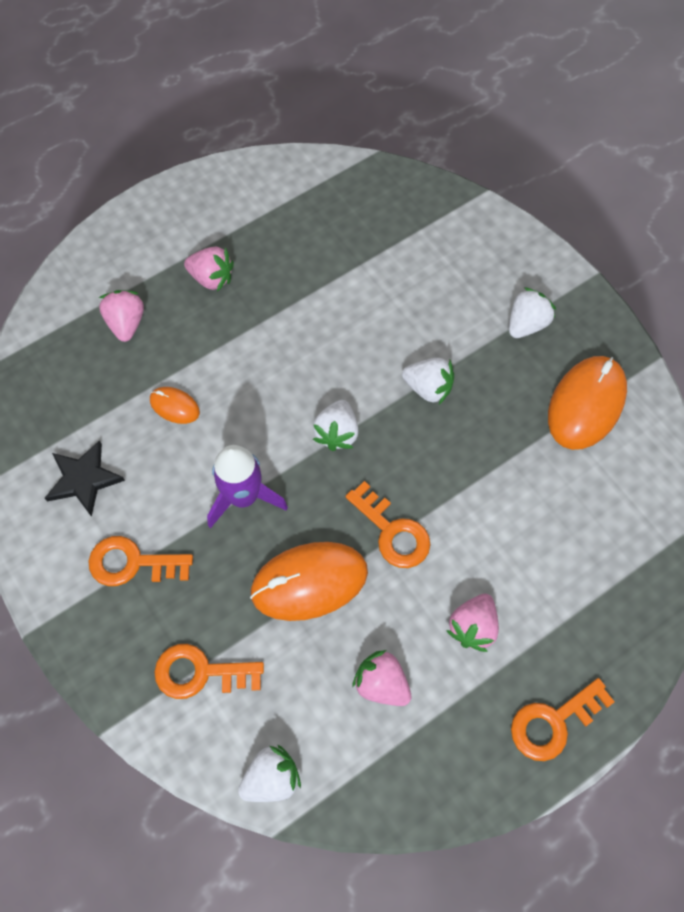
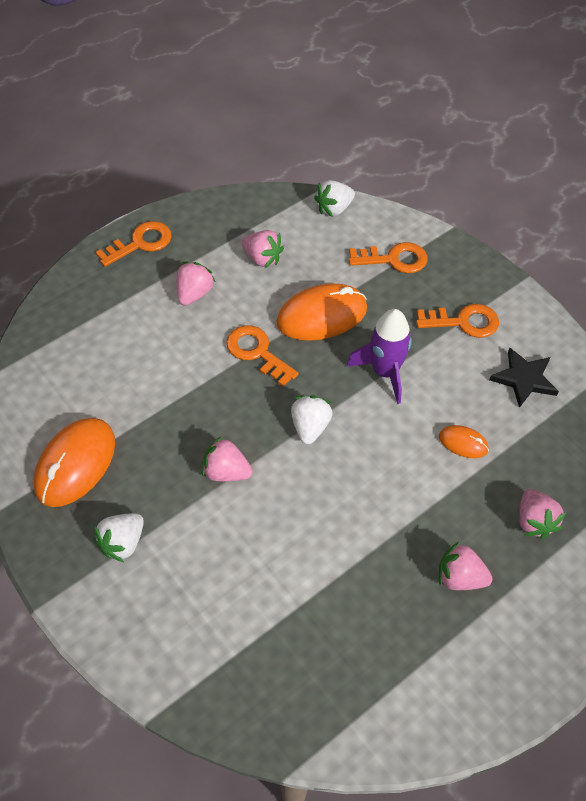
camera: 175 degrees right, 10 degrees down
(428, 388) = (226, 472): white strawberry -> pink strawberry

